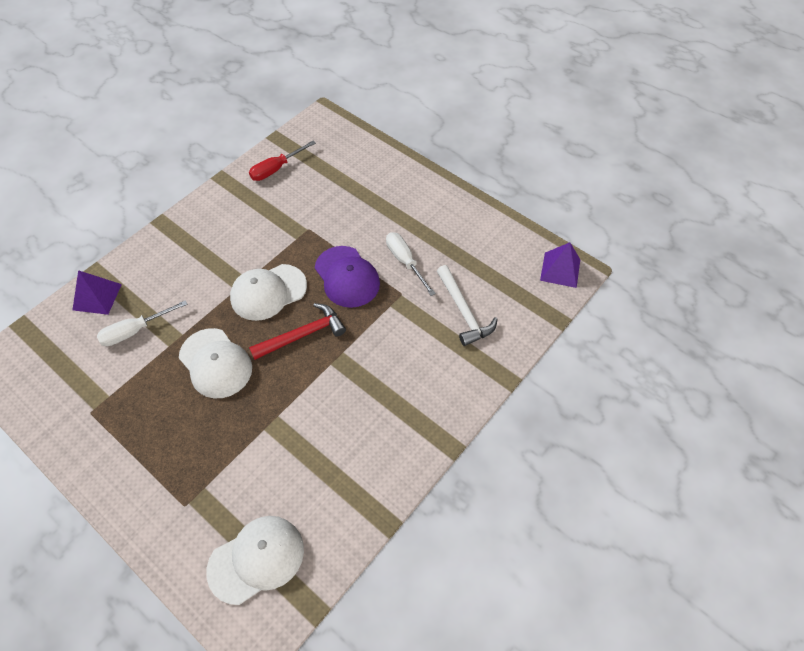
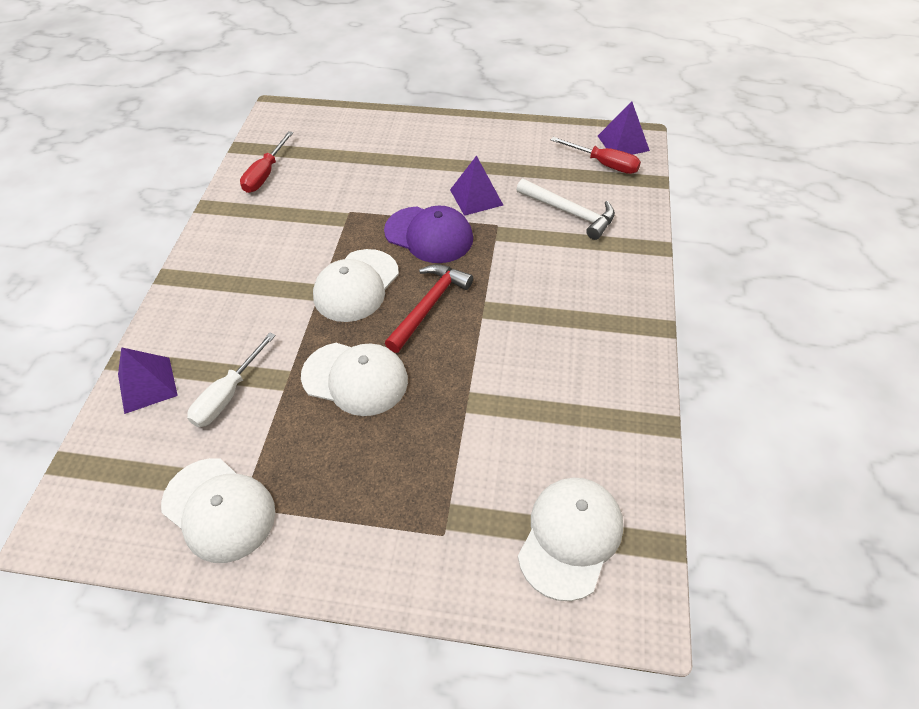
camera: 30 degrees left, 5 degrees down
(77, 407) = (219, 509): none -> white cap
(405, 262) = (476, 197): white screwdriver -> purple pyramid
(527, 281) = (604, 164): none -> red screwdriver

